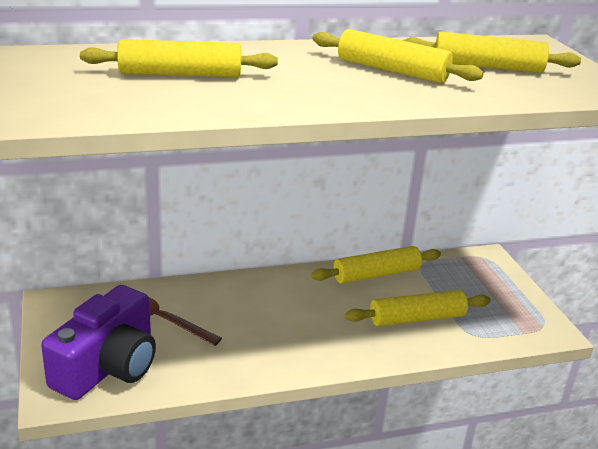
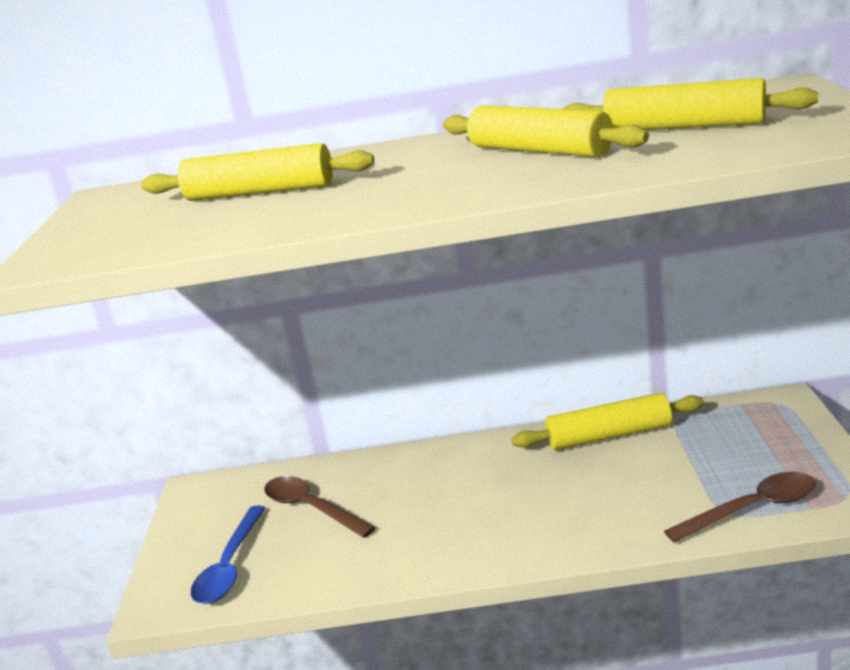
camera: 20 degrees right, 5 degrees down
(108, 366) = (230, 566): purple camera -> blue spoon
(417, 318) = (650, 492): yellow rolling pin -> none
(487, 332) = (752, 509): none -> brown spoon

